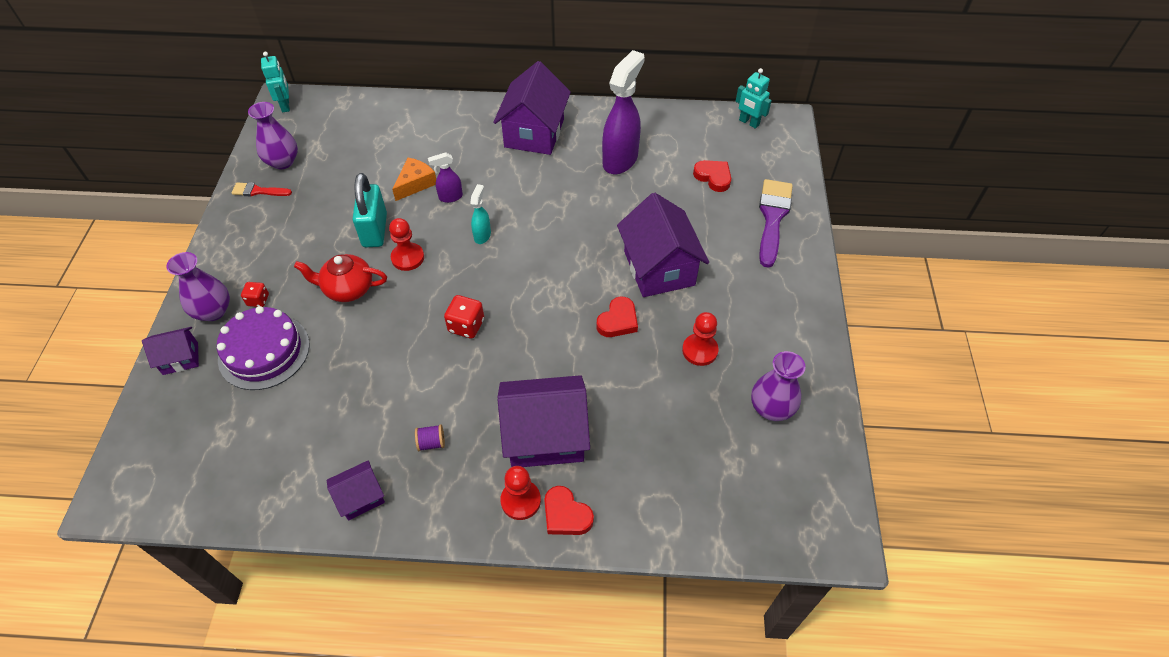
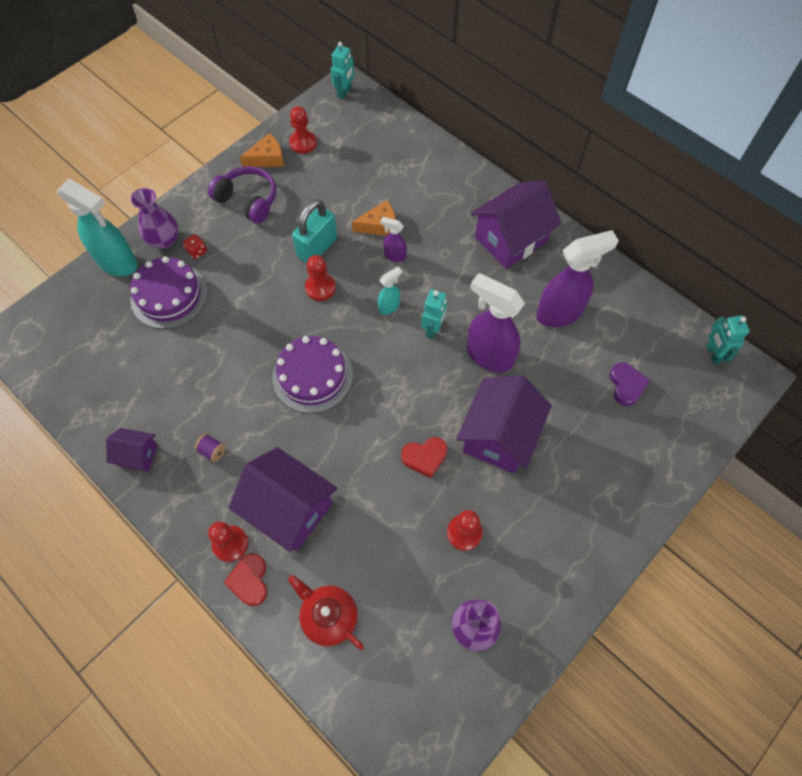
camera: 40 degrees right, 10 degrees up
(180, 358) = (118, 263): purple house -> turquoise spray bottle
(258, 191) = (267, 158): red brush -> orange cheese
(271, 232) = (248, 200): none -> purple headphones
(282, 162) = (303, 143): purple vase -> red pawn
(348, 289) = (259, 285): red teapot -> red teapot (329, 616)
(466, 326) = (312, 376): red dice -> purple cake
(535, 229) = (433, 329): none -> turquoise robot
(596, 220) = (488, 355): none -> purple spray bottle
(713, 177) = (626, 385): red heart -> purple heart
(773, 218) = (643, 462): purple brush -> none

